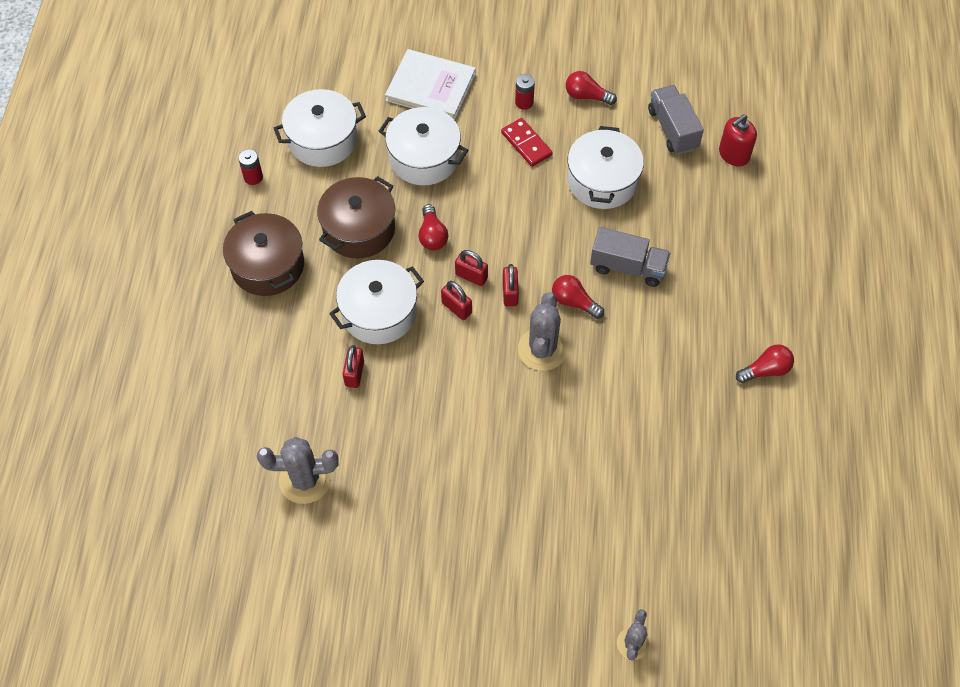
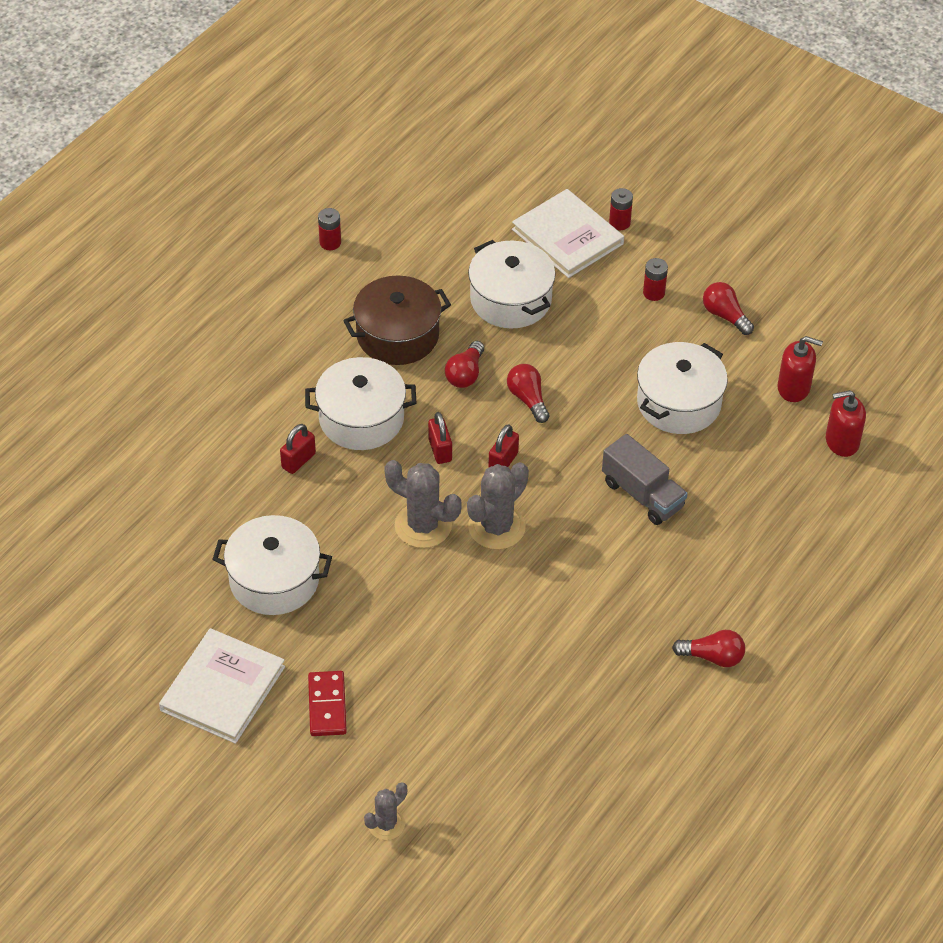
camera: 30 degrees right, 10 degrees down
(268, 265) = (286, 328): brown pot -> none
(305, 480) = (186, 529): grey cactus -> grey cactus (423, 526)
(323, 140) = (422, 238): white pot -> white pot (274, 580)
(429, 602) = (222, 688): none -> white book
(461, 58) = (619, 223): none -> red battery
(471, 276) = (476, 428): red padlock -> none
(526, 144) = (626, 333): red domino -> red domino (327, 705)
(574, 302) = (562, 500): red light bulb -> red light bulb (528, 399)
(672, 129) = (794, 388): grey truck -> red soap dispenser

